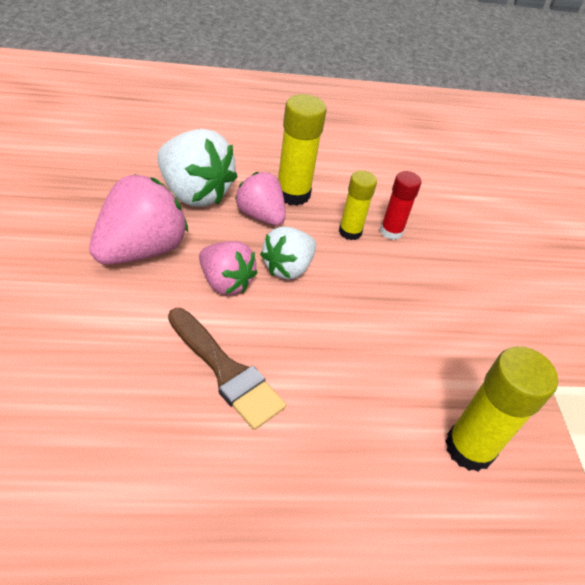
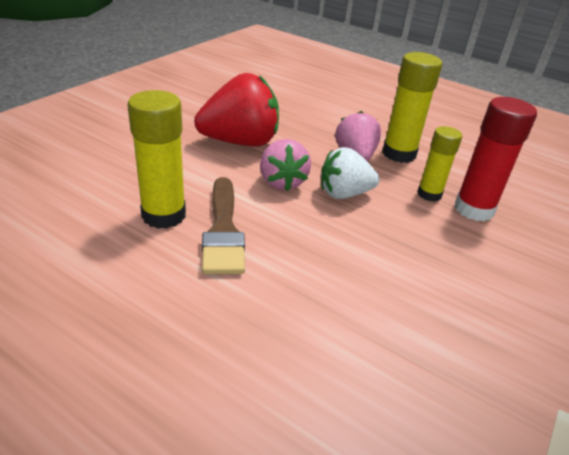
camera: 40 degrees right, 10 degrees down
(141, 250) = (240, 142): pink strawberry -> red strawberry
(194, 193) = (315, 127): white strawberry -> none
(391, 231) = (473, 209): red glue stick -> red glue stick, size x1.56
(469, 448) = (394, 399): yellow glue stick -> yellow glue stick (164, 215)

